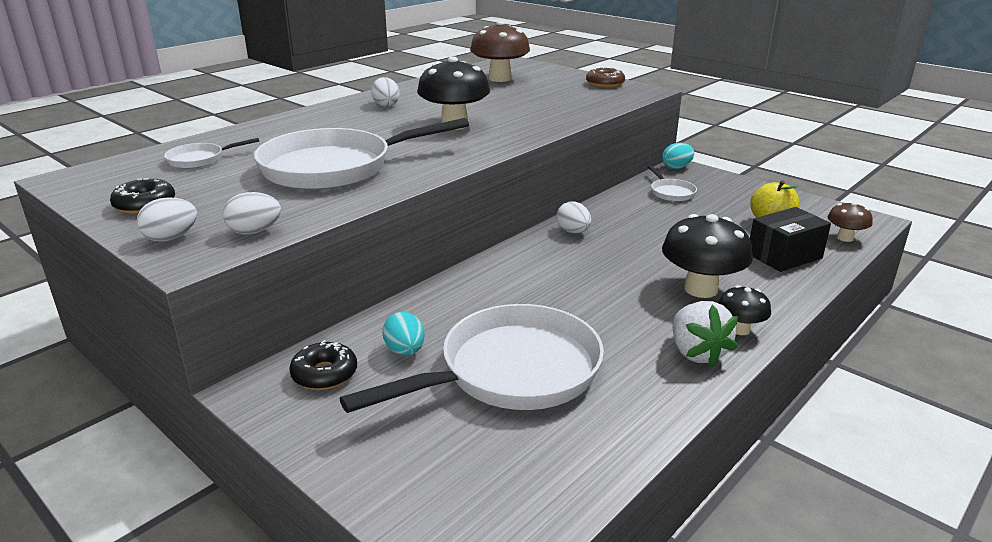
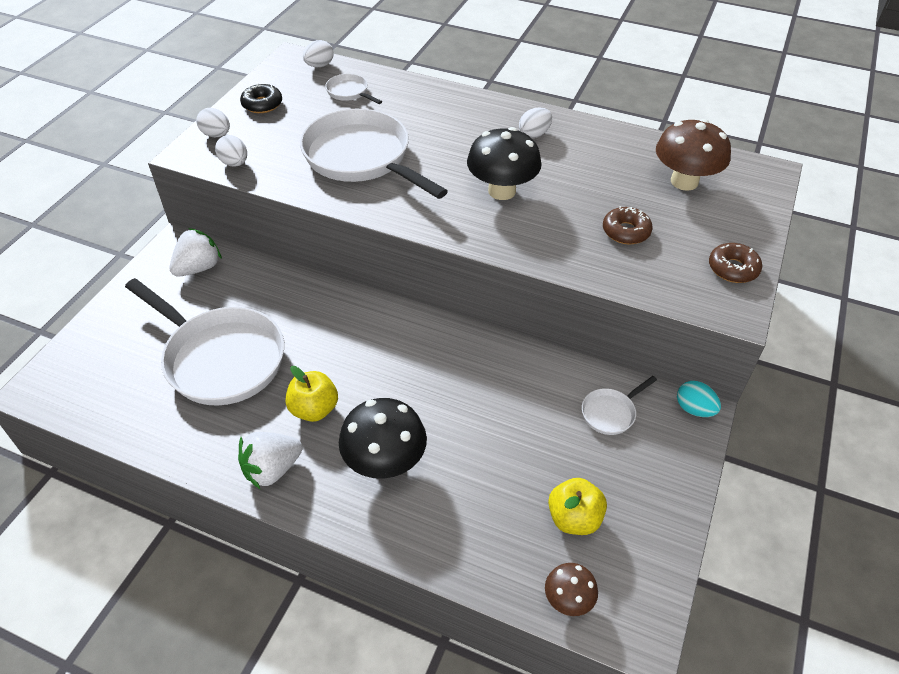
camera: 70 degrees right, 20 degrees up
(324, 374) = (198, 268): black donut -> white strawberry
(405, 351) = (233, 296): turquoise egg -> none
(543, 100) = (626, 231): none -> brown donut
(573, 232) = (465, 347): white egg -> white egg (319, 66)
(620, 317) = (314, 409): none -> yellow apple
(740, 329) = (319, 499): black mushroom -> none
(784, 256) = (489, 533): black box -> none

